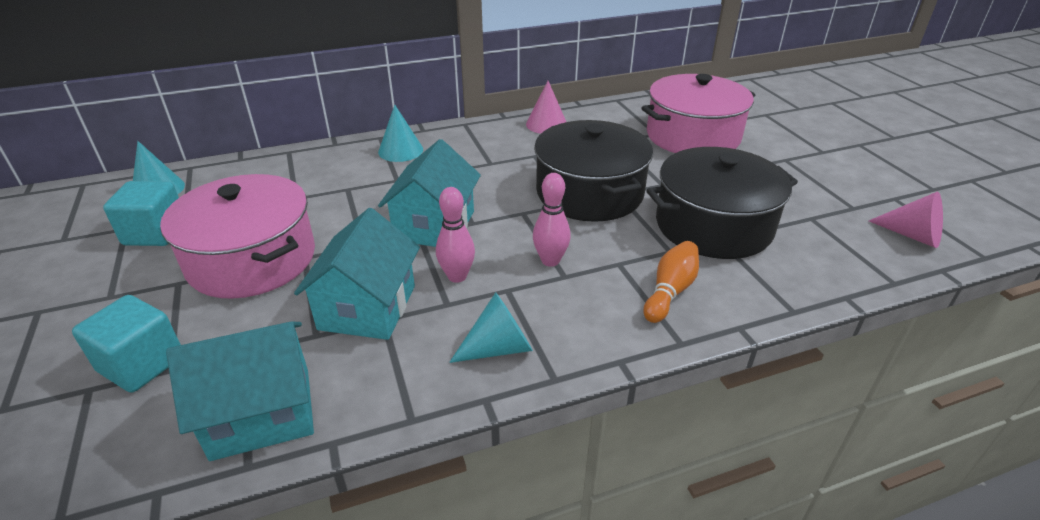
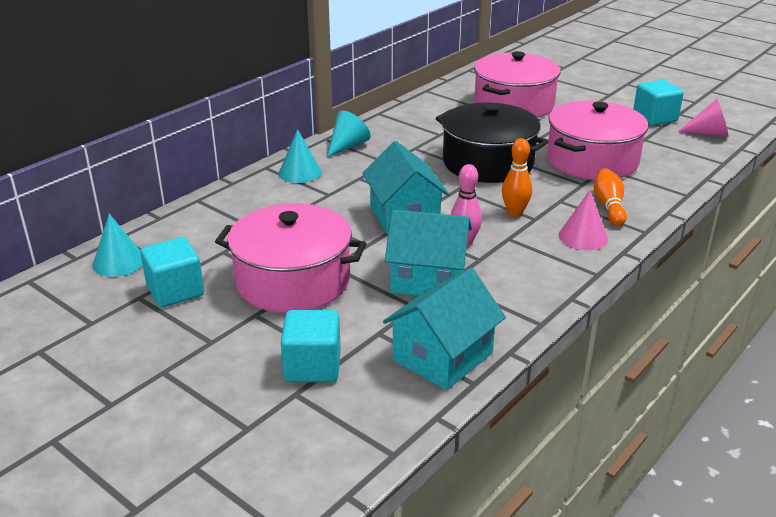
camera: 30 degrees left, 5 degrees down
(367, 307) = (428, 279): turquoise house -> turquoise house turned 60 degrees counterclockwise
(499, 348) = (545, 270): turquoise cone -> turquoise cone (347, 146)
(546, 124) = (394, 122): pink cone -> pink cone (583, 237)
(550, 261) = (514, 212): pink bowling pin -> orange bowling pin
(713, 225) = (592, 160): black pot -> pink pot
(853, 195) = (655, 118): none -> turquoise cube

